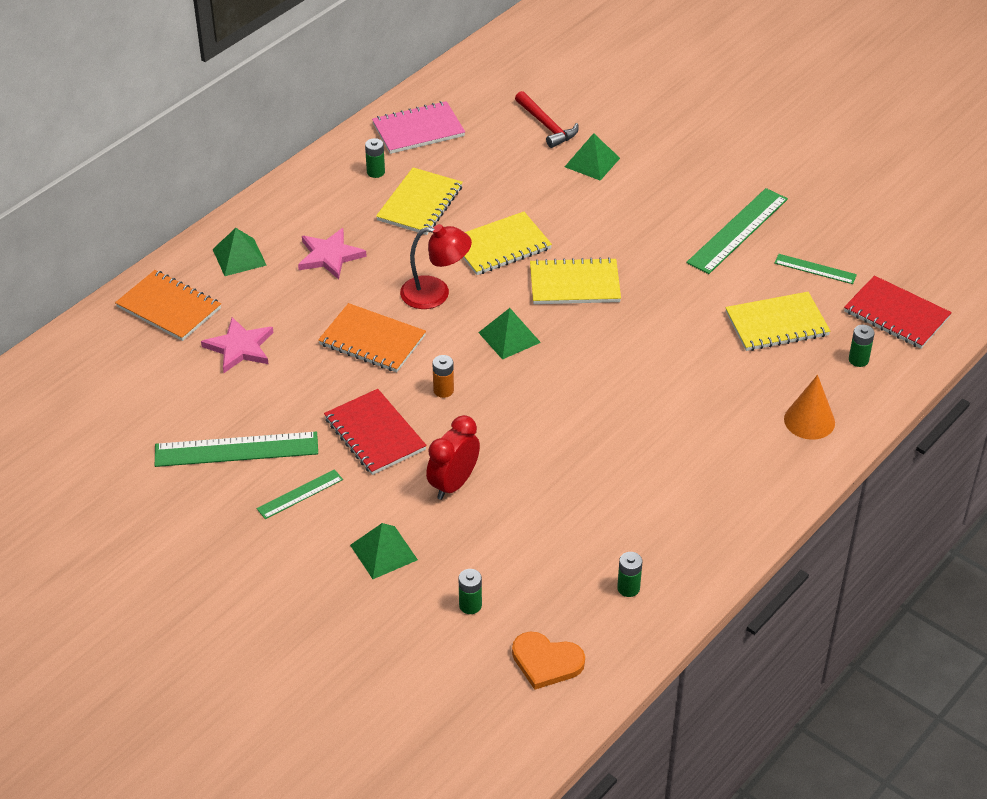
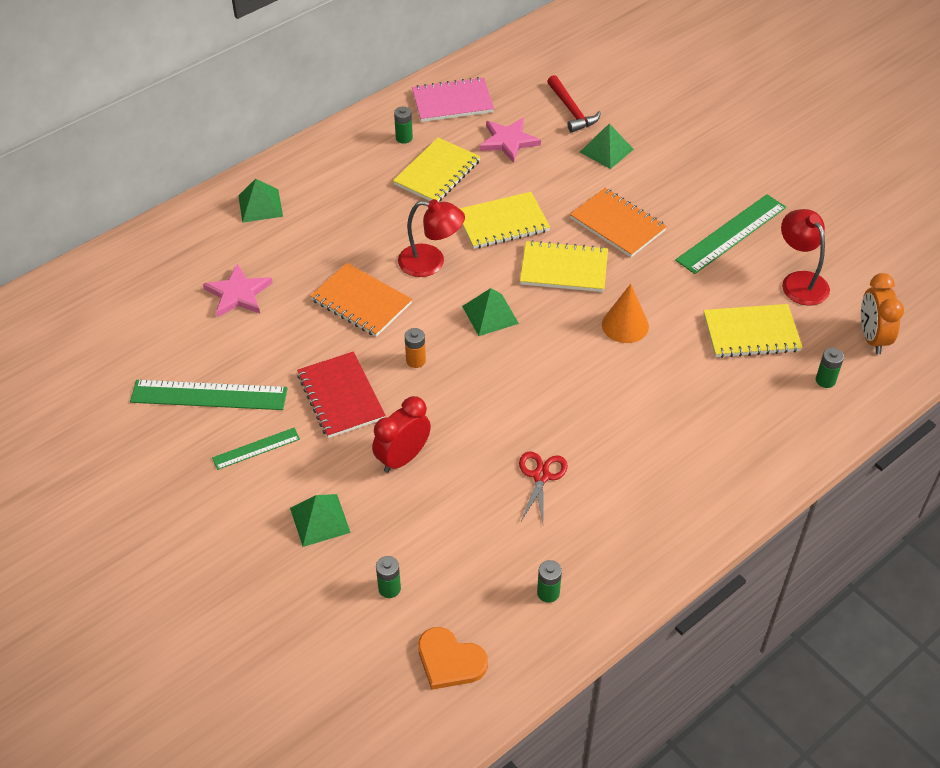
camera: 10 degrees right, 5 degrees up
(169, 308) = (184, 247): orange notebook -> orange notebook (617, 224)
(330, 256) = (342, 214): pink star -> pink star (508, 141)
(597, 483) = (541, 476): none -> red scissors
(809, 420) = (764, 438): orange cone -> orange cone (625, 325)
(815, 269) = (799, 281): green ruler -> red lamp
(896, 314) = (872, 338): red notebook -> orange clock

